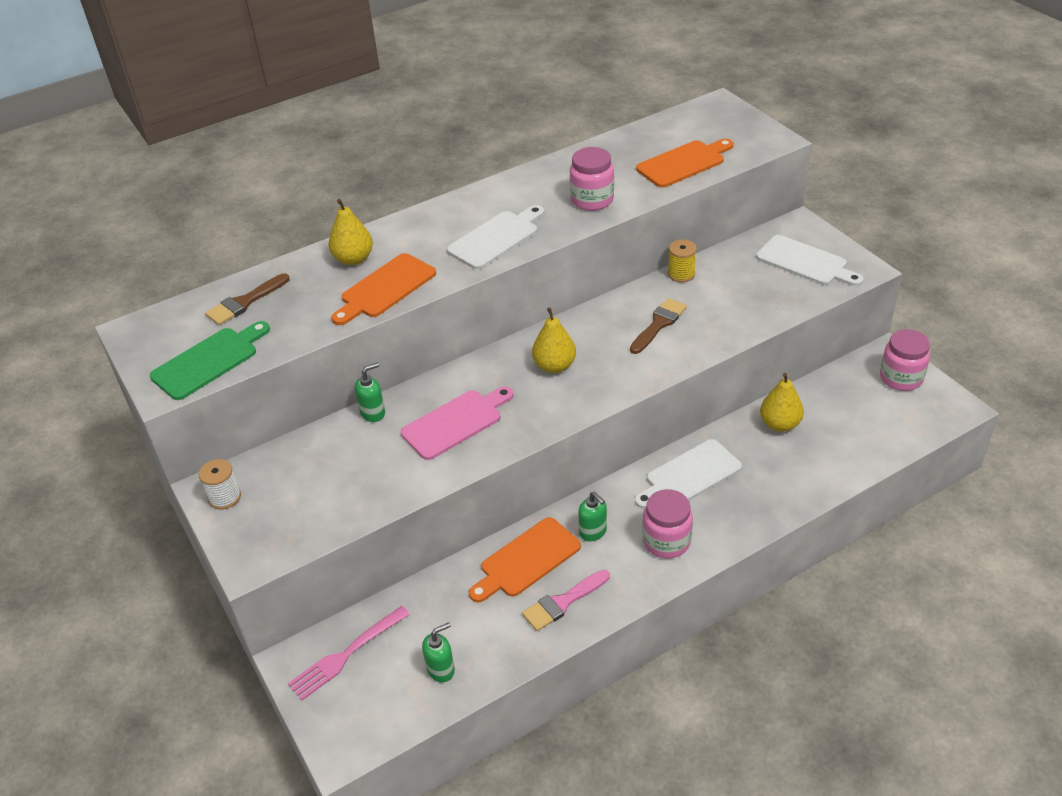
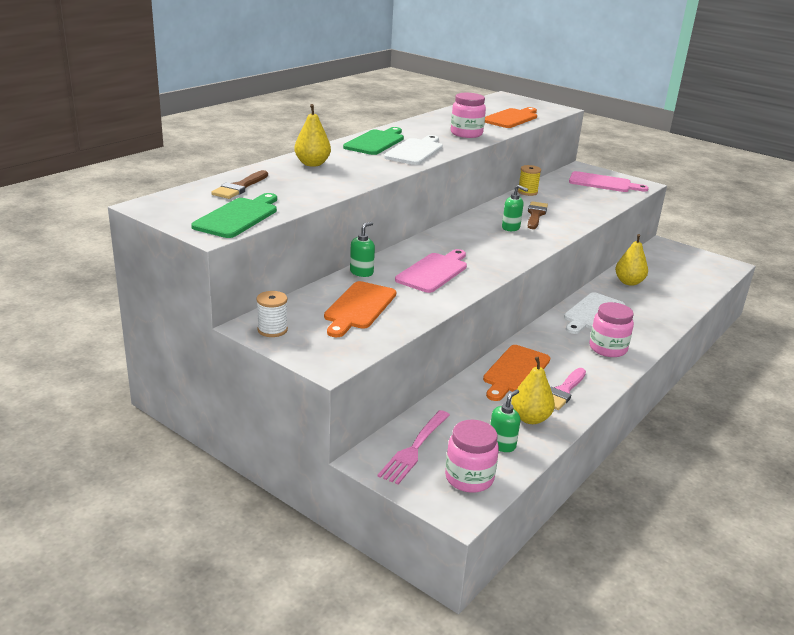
camera: 25 degrees left, 15 degrees down
(385, 288) = (353, 176): orange cutting board -> orange cutting board (359, 307)
(461, 214) = (376, 142): none -> green cutting board
(554, 366) = (481, 238): yellow pear -> yellow pear (530, 418)
(593, 532) = (551, 350): green soap dispenser -> green soap dispenser (511, 228)
(805, 262) = (603, 183): white cutting board -> pink cutting board
(901, 378) = (683, 254): pink jar -> pink jar (469, 478)

